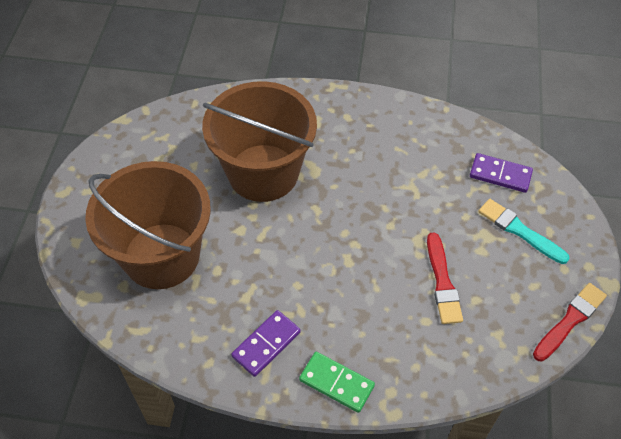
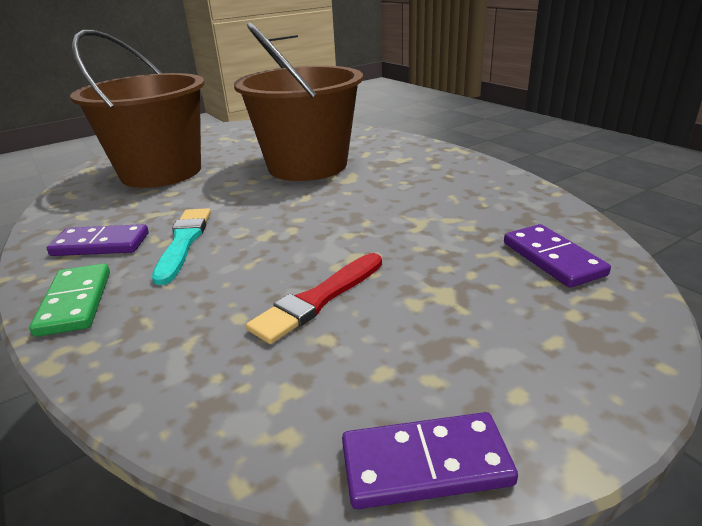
camera: 50 degrees right, 25 degrees down
(519, 231) = (502, 315): turquoise brush -> turquoise brush (183, 242)
(570, 320) = (425, 464): red brush -> purple domino

